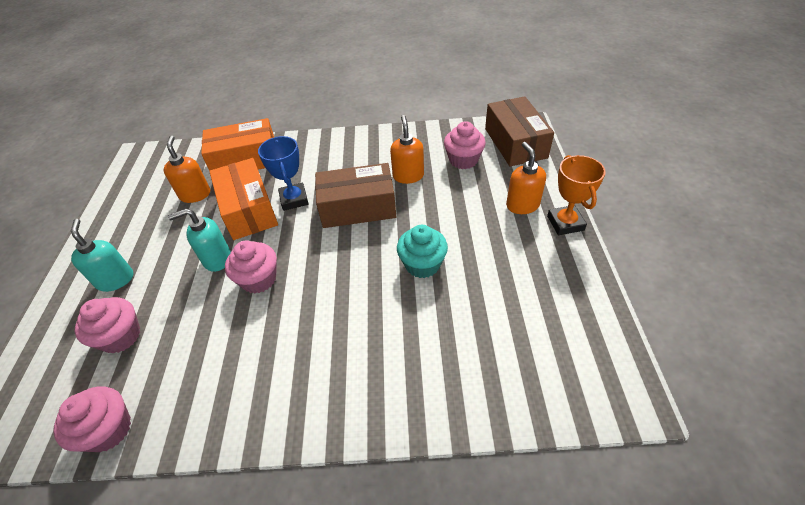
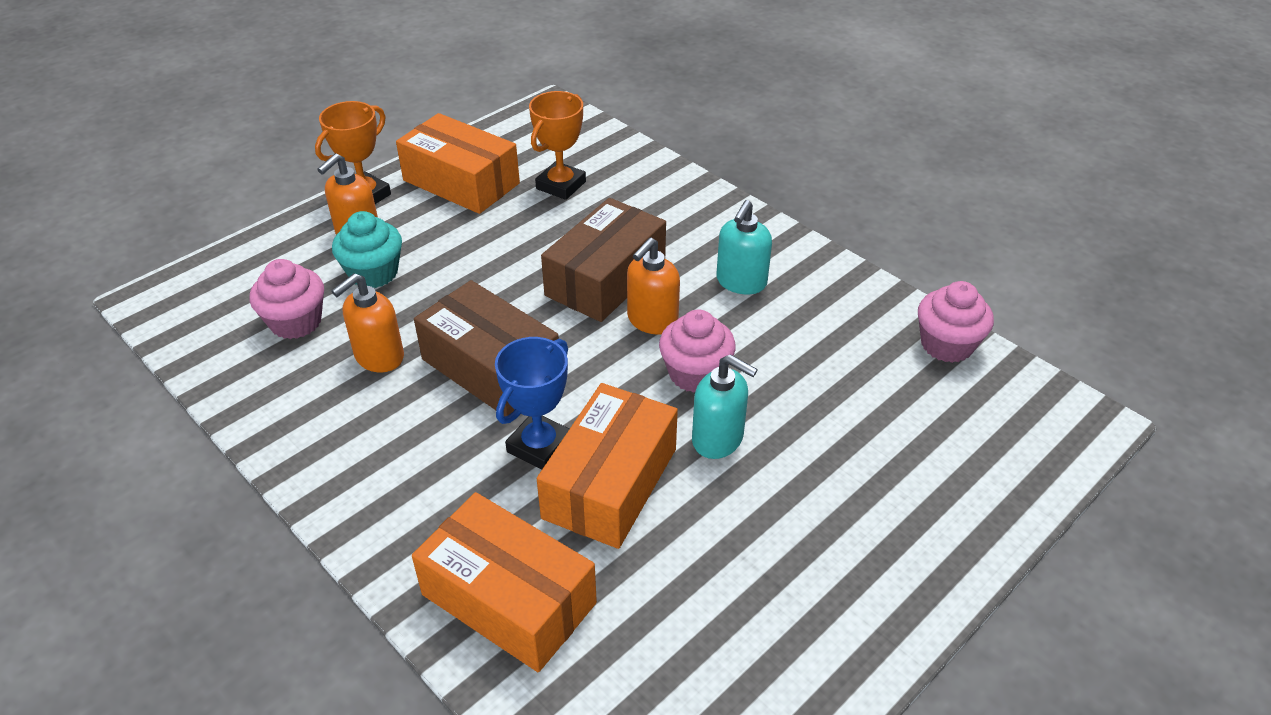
camera: 135 degrees left, 5 degrees down
(115, 280) = (867, 518): turquoise soap dispenser -> turquoise soap dispenser (741, 282)
(121, 336) = (895, 428): pink cupcake -> none
(195, 194) = (653, 589): orange soap dispenser -> orange soap dispenser (652, 320)
(422, 264) = (530, 262): turquoise cupcake -> turquoise cupcake (373, 273)
(494, 330) = (561, 185): none -> orange trophy
(515, 143) = (213, 292): brown box -> brown box (605, 278)
(545, 276) = (461, 182): none -> orange box

